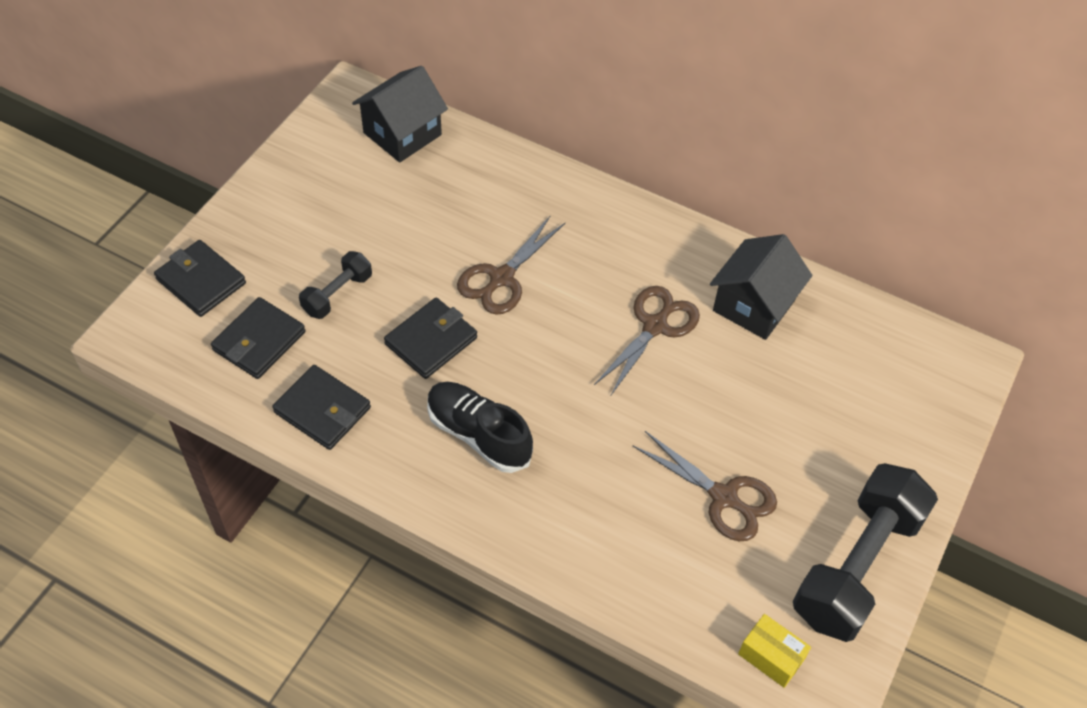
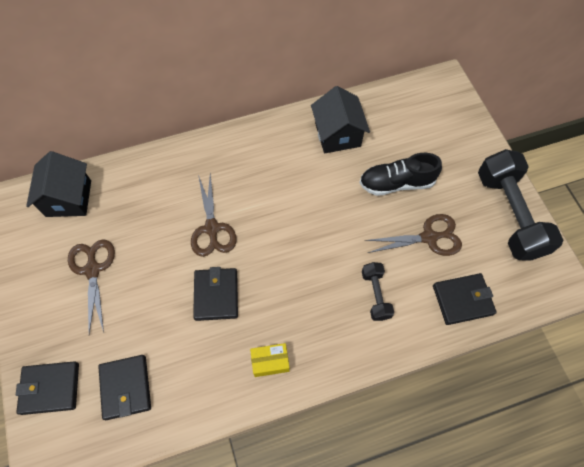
camera: 45 degrees left, 10 degrees up
(322, 410) = (205, 389): black wallet -> black wallet (462, 300)
(337, 294) = (138, 319): black dumbbell -> black dumbbell (375, 295)
(478, 435) = (295, 319): black shoe -> black shoe (396, 183)
(655, 326) = (309, 185): brown scissors -> brown scissors (93, 270)
(771, 657) = (527, 290): yellow box -> yellow box (270, 362)

